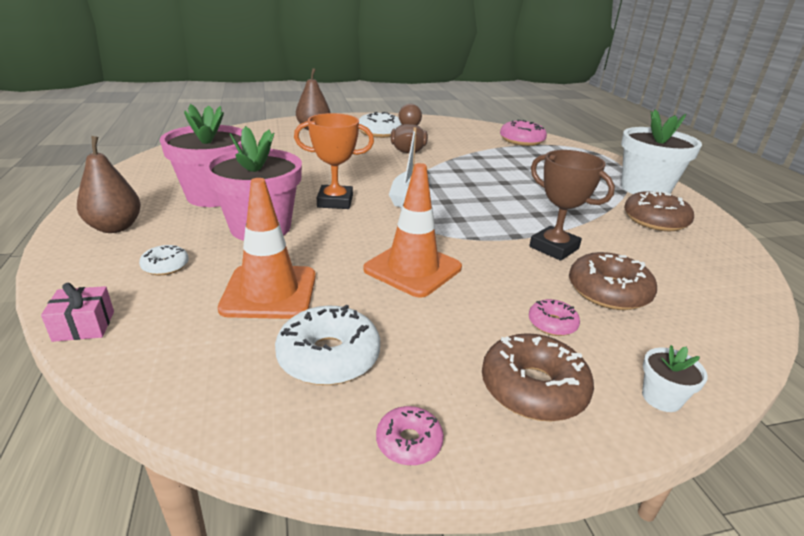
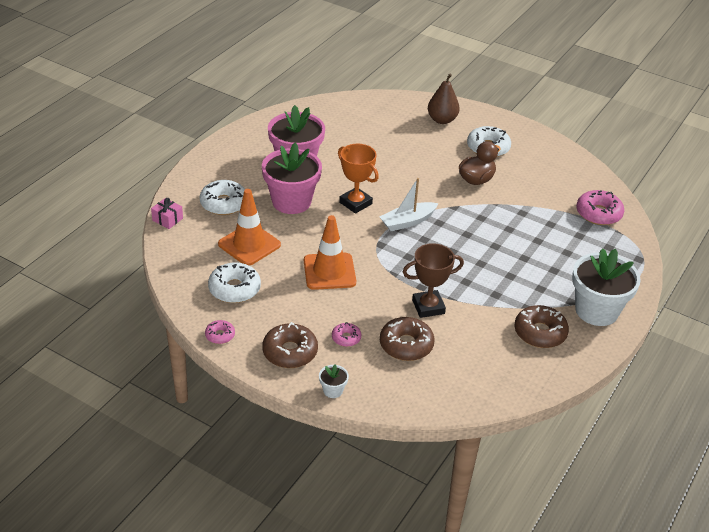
camera: 45 degrees right, 10 degrees up
(115, 227) = (226, 164): brown pear -> none
(165, 266) = (224, 203): white donut -> white donut, size x1.83
(554, 248) = (428, 307): brown trophy -> brown trophy turned 75 degrees clockwise

